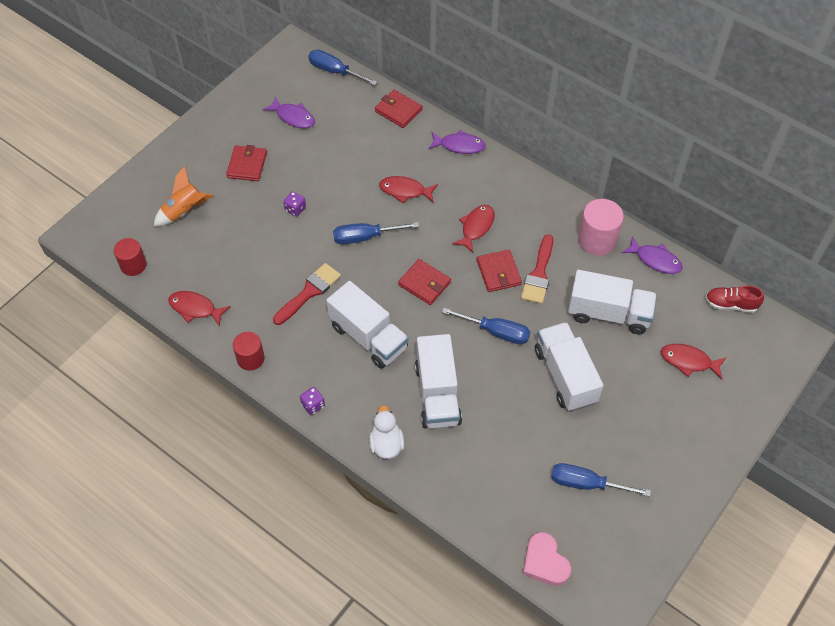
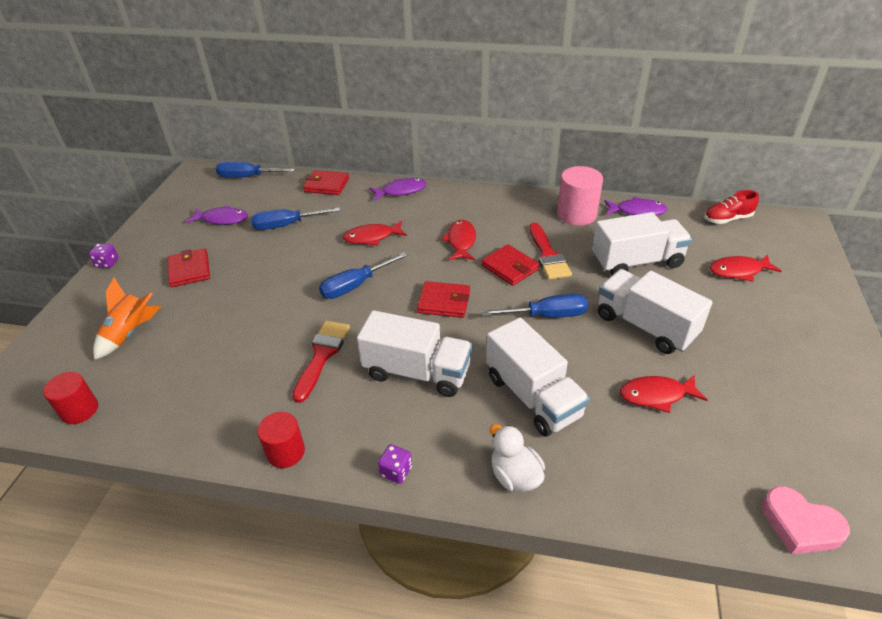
camera: 25 degrees left, 15 degrees down
(195, 308) = (184, 425): red fish -> red fish (656, 395)
(295, 209) = (264, 288): purple dice -> purple dice (107, 263)
(587, 484) = (759, 416): blue screwdriver -> blue screwdriver (287, 225)

